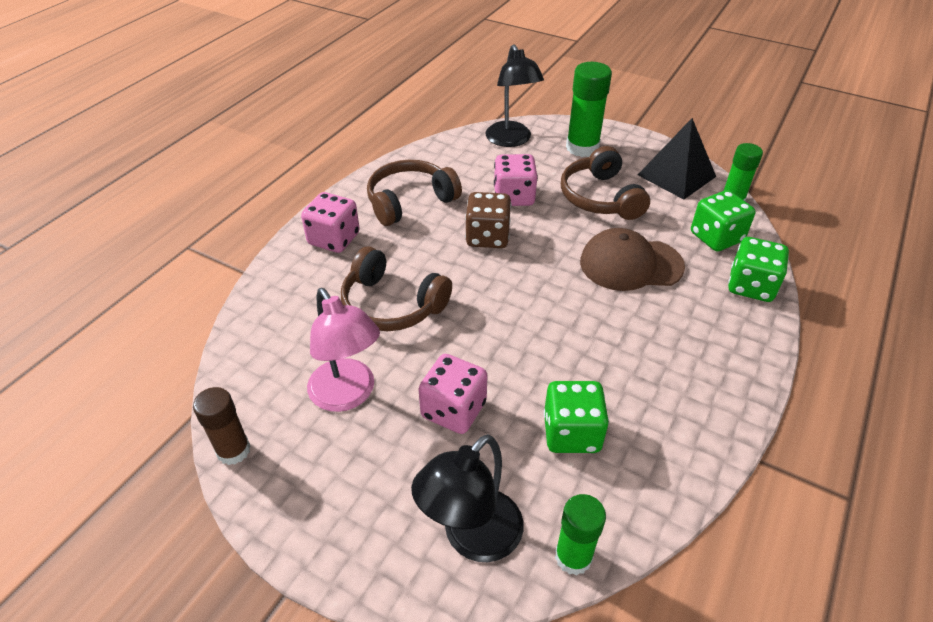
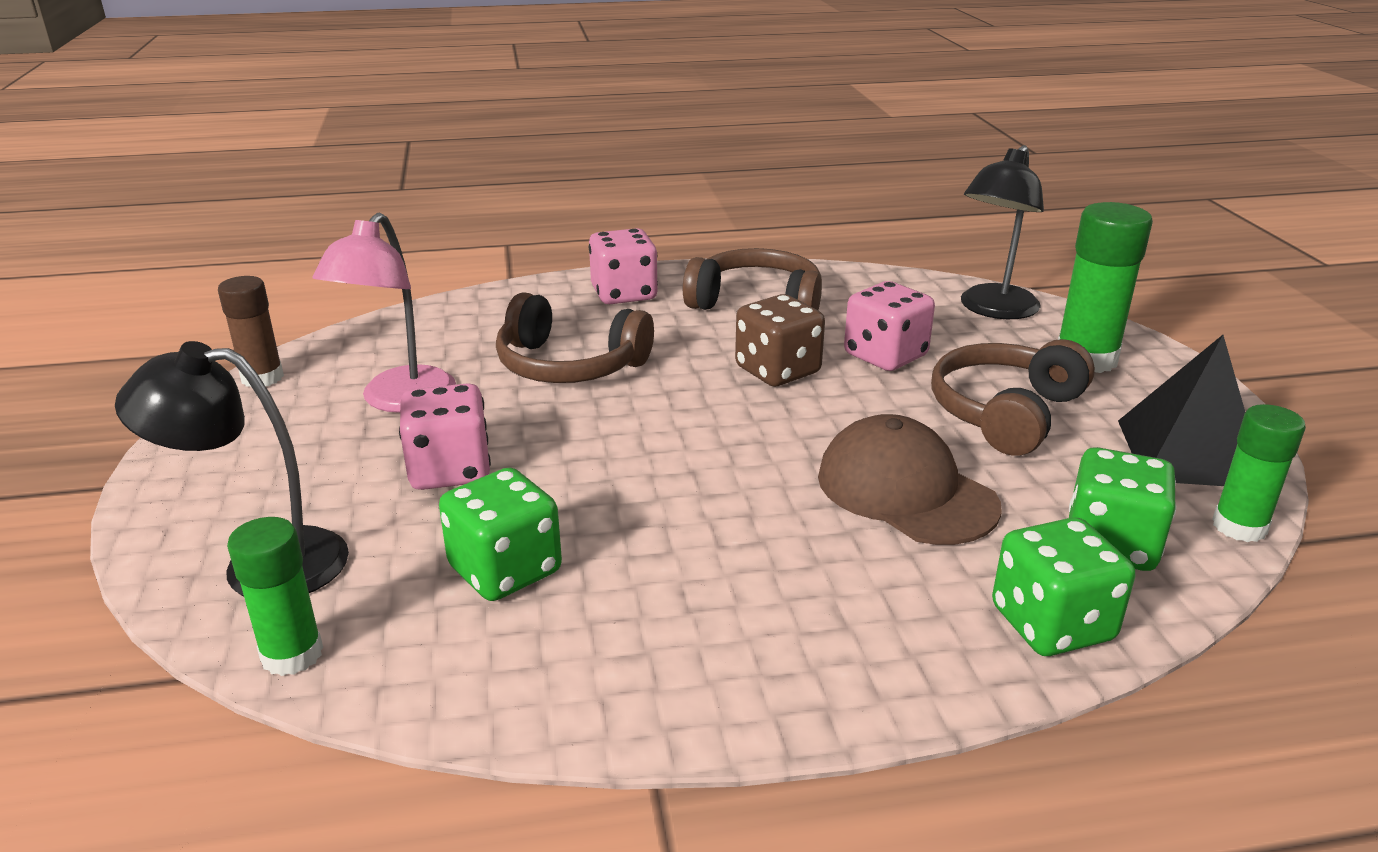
camera: 50 degrees right, 15 degrees down
(392, 304) = (569, 365): brown headphones -> brown headphones turned 60 degrees counterclockwise

